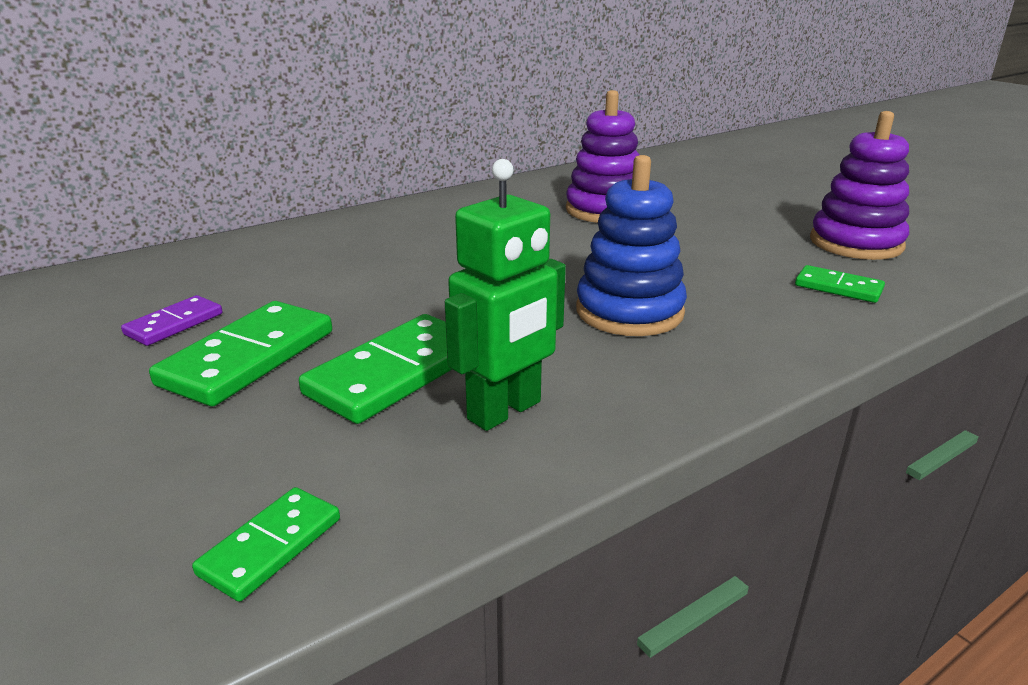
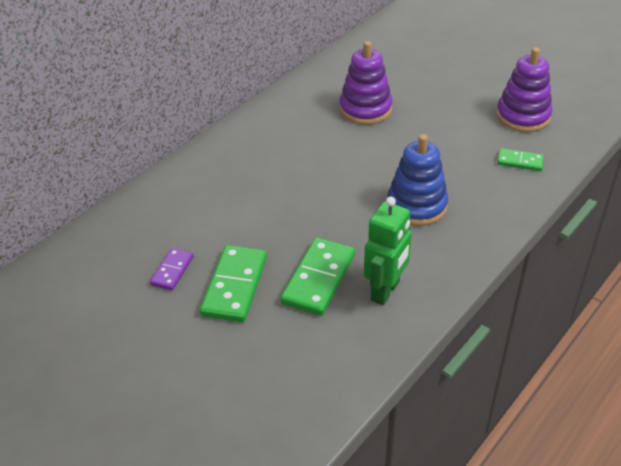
camera: 15 degrees left, 15 degrees up
(270, 546) = (327, 386): green domino -> none

